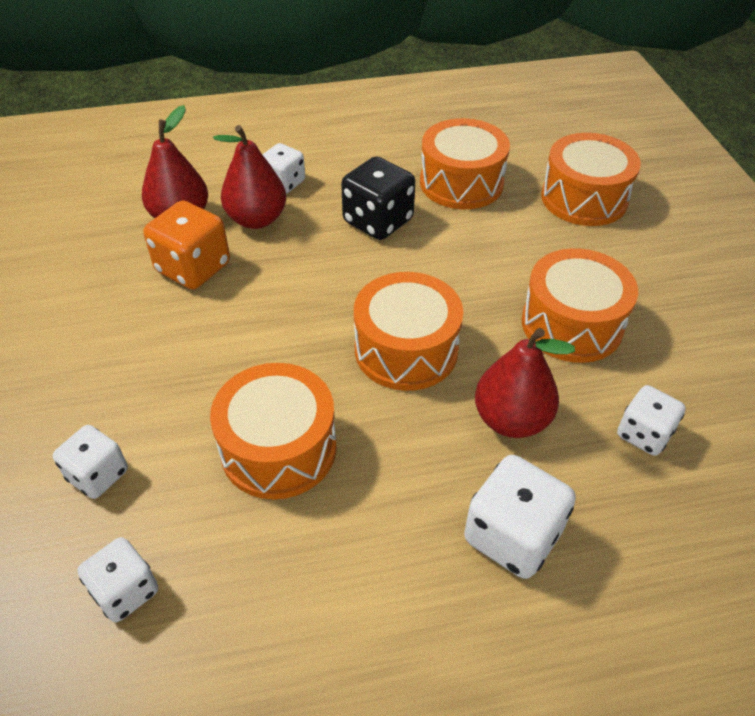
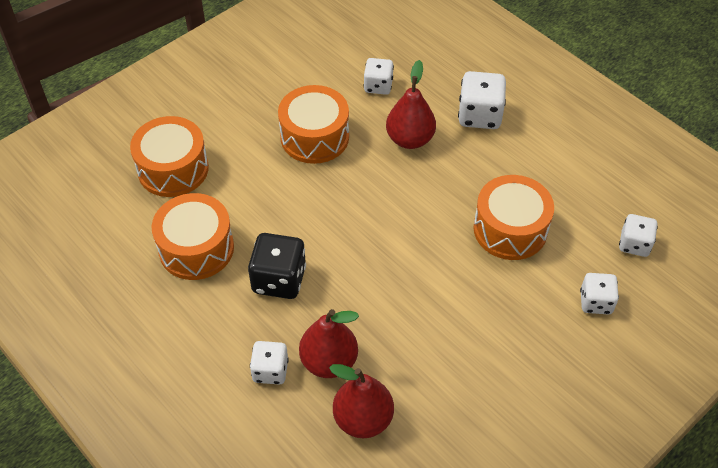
camera: 120 degrees left, 5 degrees up
(193, 268) = (410, 368): orange dice -> none
(406, 350) = (394, 206): orange drum -> none

